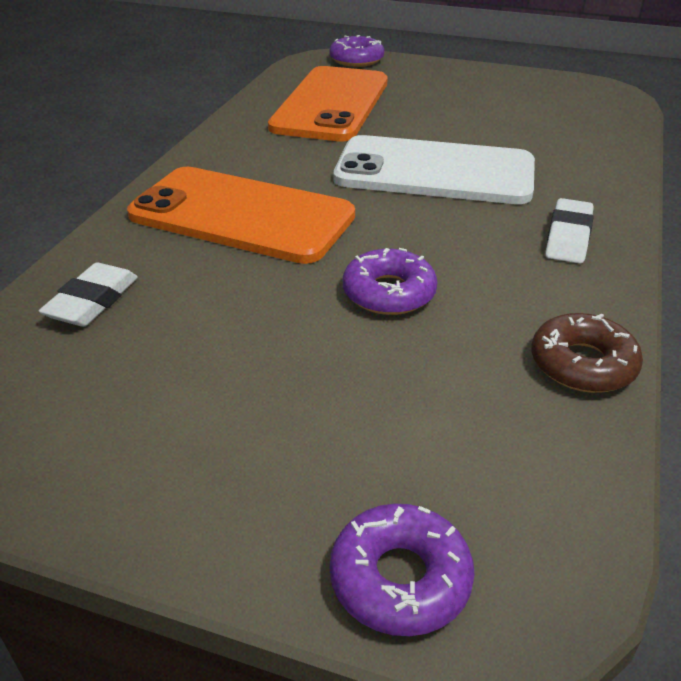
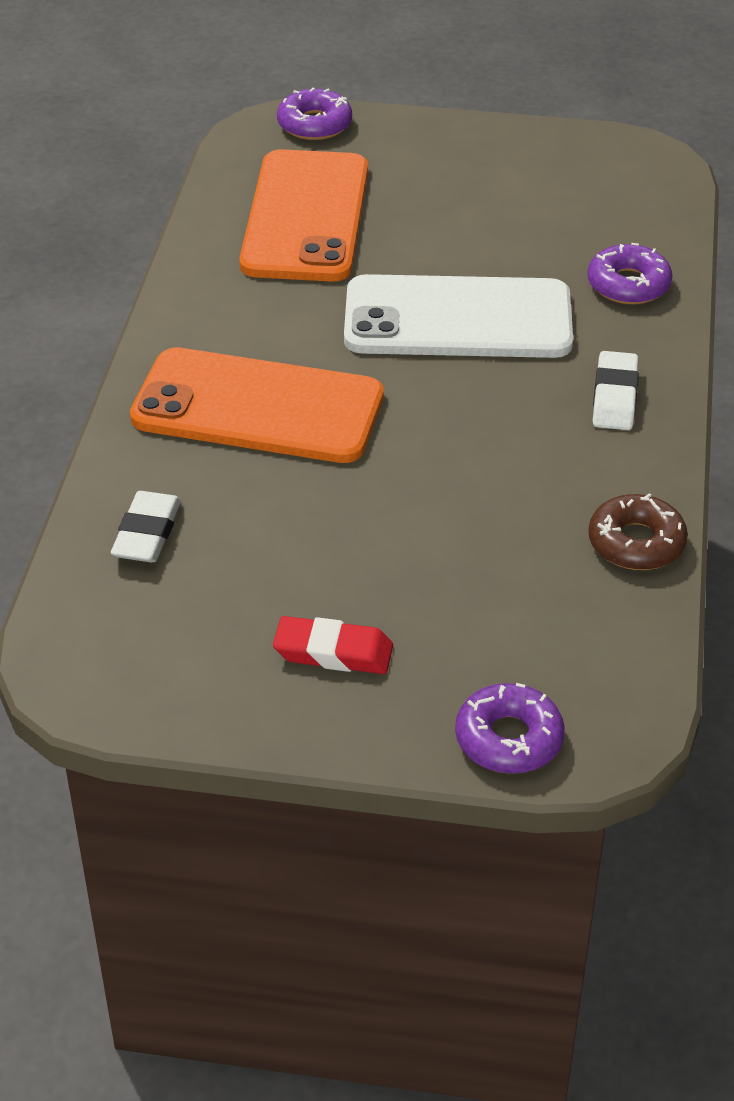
camera: 10 degrees left, 5 degrees up
(223, 438) = (333, 652): none -> red eraser
(389, 293) = (442, 488): purple donut -> purple donut (628, 285)

